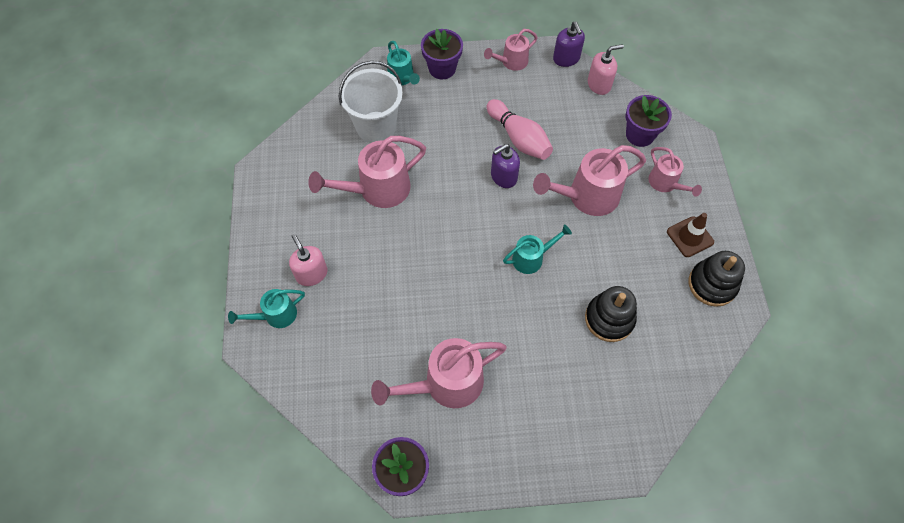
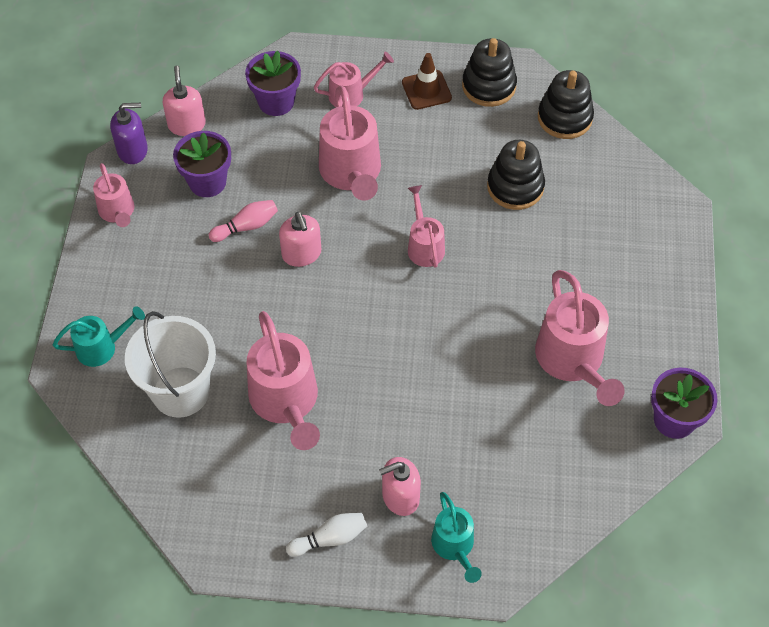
camera: 80 degrees left, 5 degrees down
(276, 235) = (330, 538): none -> white bowling pin
(442, 69) = (101, 295): purple flower pot -> purple flower pot (207, 182)
(503, 177) = (301, 254): purple soap dispenser -> pink soap dispenser
(519, 138) = (246, 226): pink bowling pin -> pink bowling pin, size x0.62
(532, 258) = (424, 245): turquoise watering can -> pink watering can
(698, 352) = (564, 118): none -> black stacking toy

